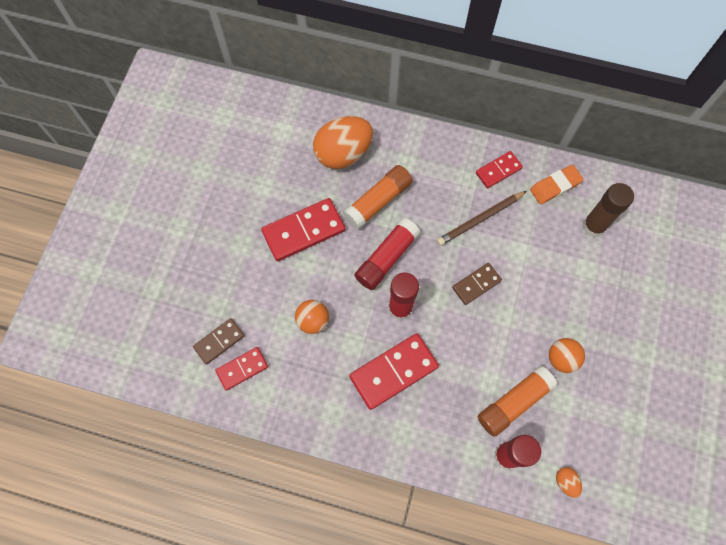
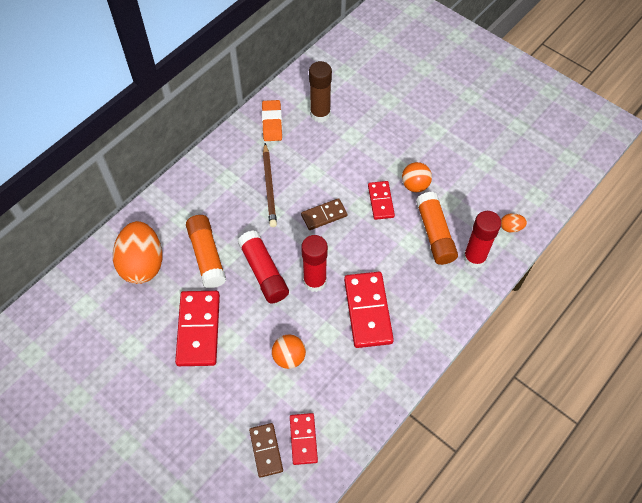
camera: 65 degrees left, 10 degrees down
(476, 284) = (324, 215): brown domino -> brown domino turned 75 degrees clockwise
(498, 170) = (234, 154): red domino -> red domino (380, 201)

